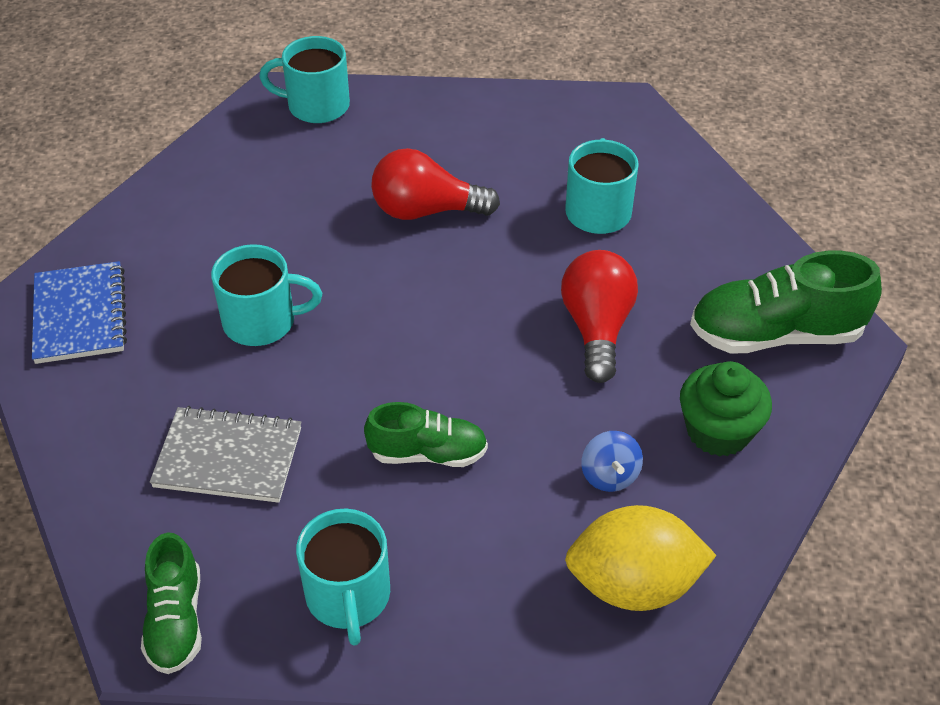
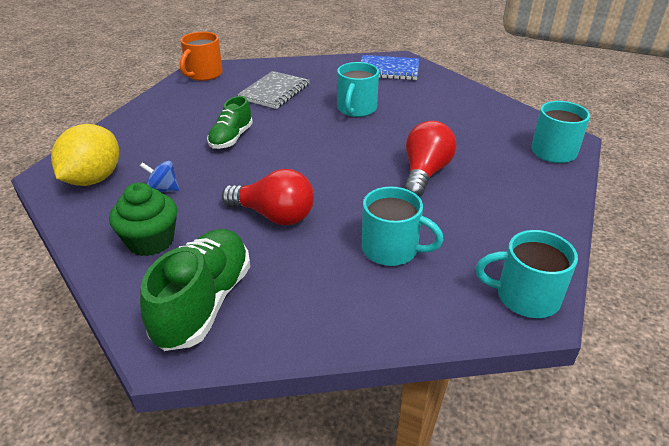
camera: 110 degrees right, 10 degrees down
(176, 620) = (203, 74): green shoe -> orange mug
(348, 596) = (175, 107): turquoise mug -> turquoise mug (525, 297)

